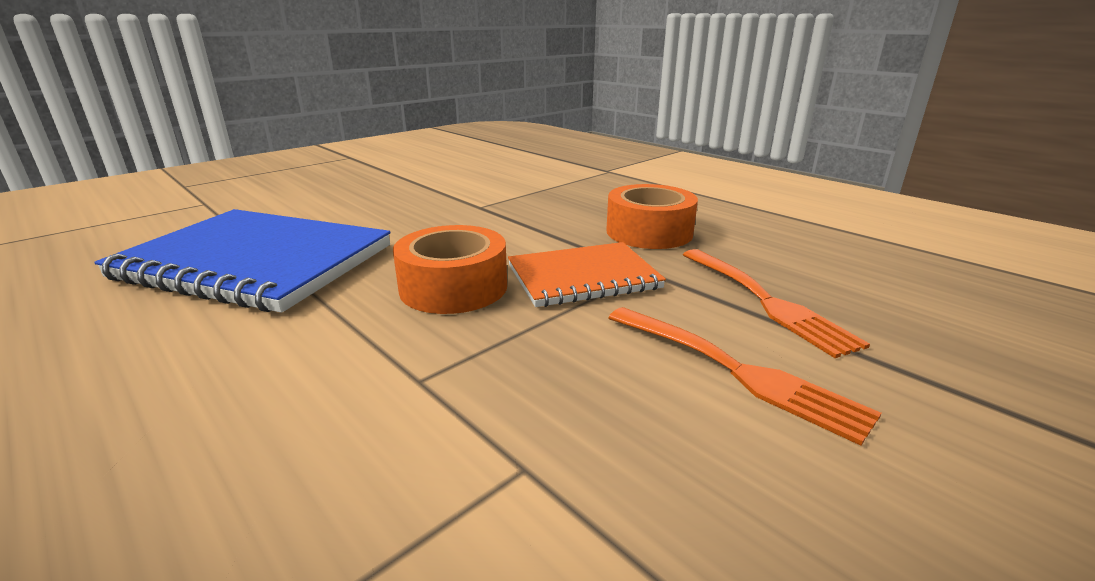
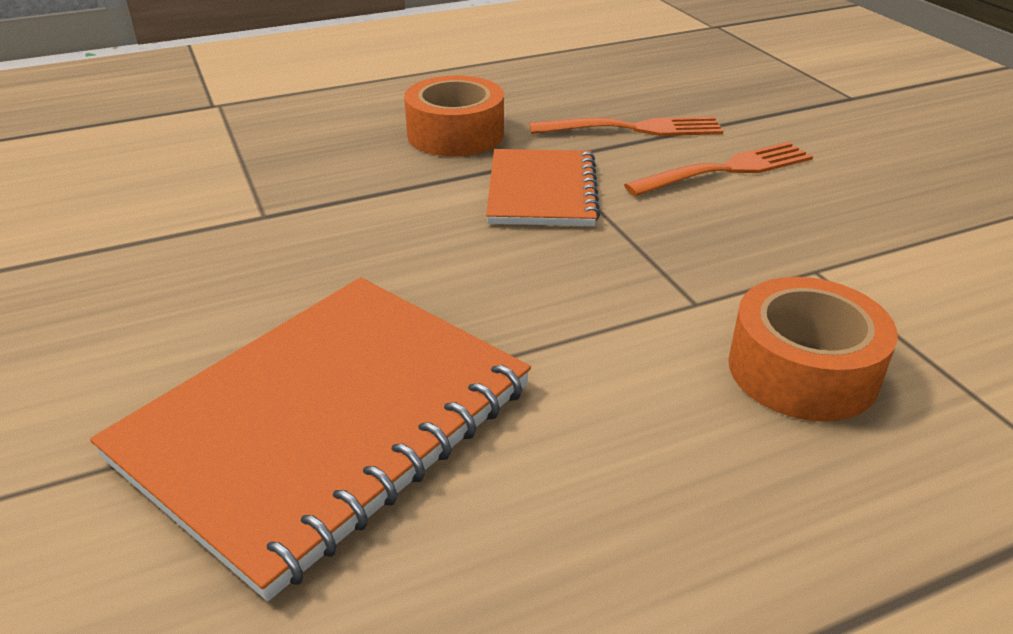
camera: 70 degrees left, 10 degrees up
(256, 262) = (325, 422): blue notebook -> orange notebook
(453, 287) = (519, 265): orange tape -> orange tape (802, 370)

